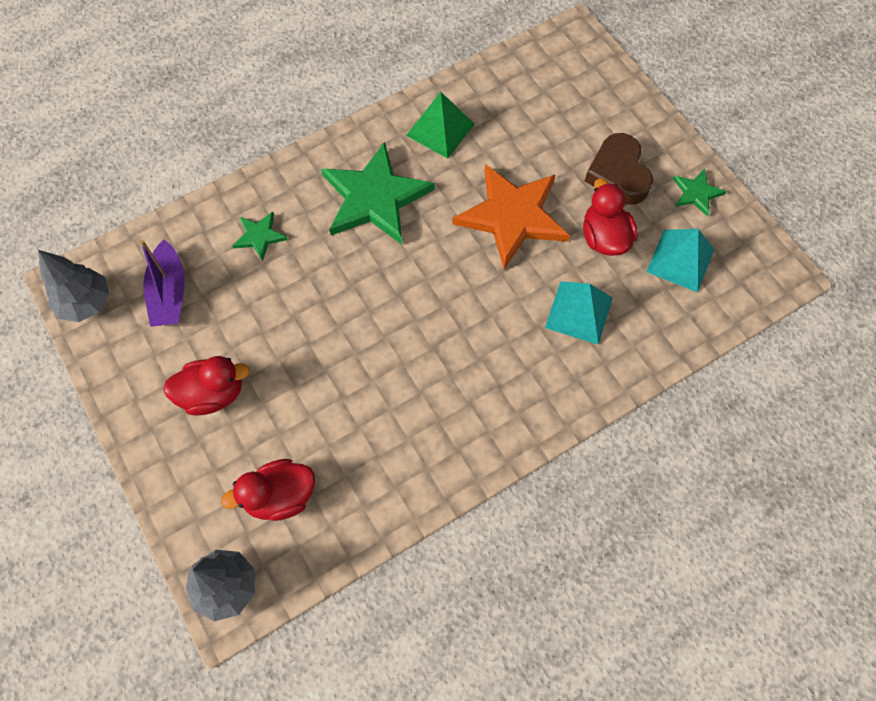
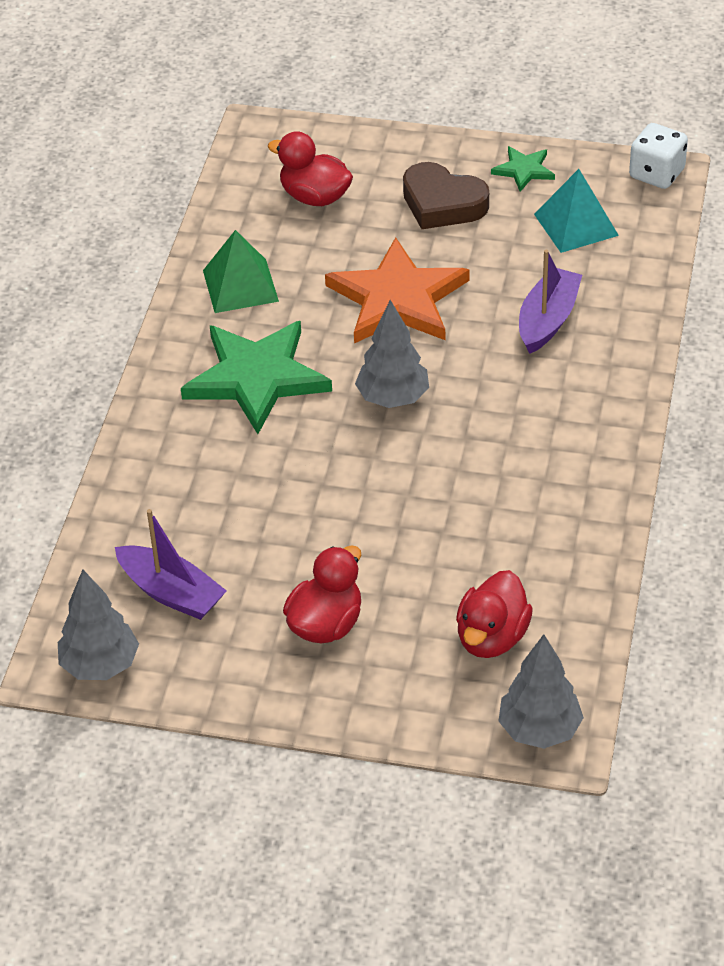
camera: 45 degrees left, 20 degrees down
(259, 236) = (192, 486): green star -> none
(427, 281) = (393, 398): none -> grey tree
(579, 312) = (547, 320): turquoise pyramid -> purple boat
(604, 237) = (495, 255): red duck -> red duck (315, 197)
(778, 269) = (656, 174): none -> white dice

